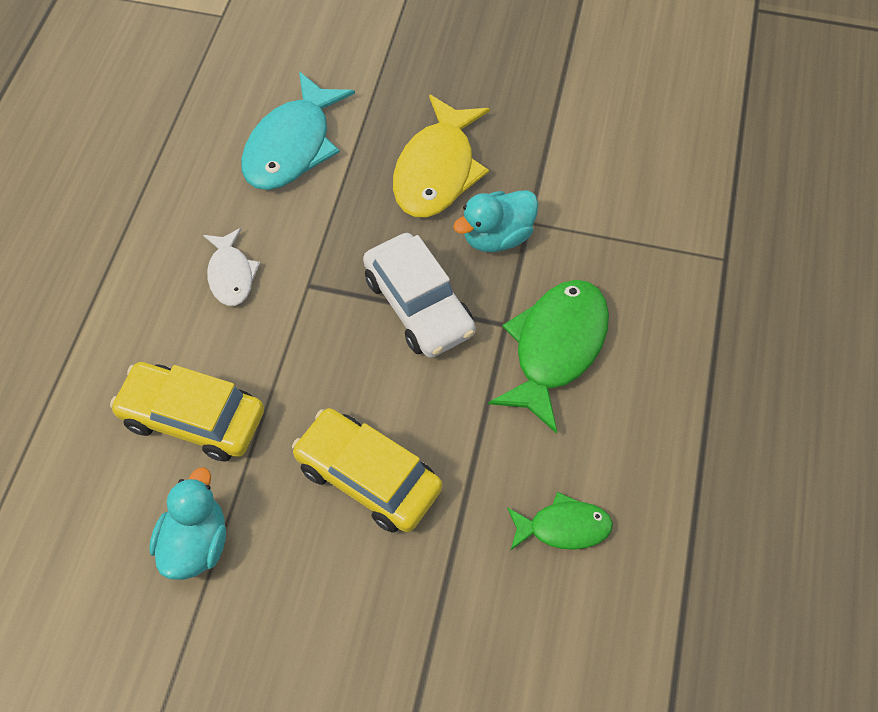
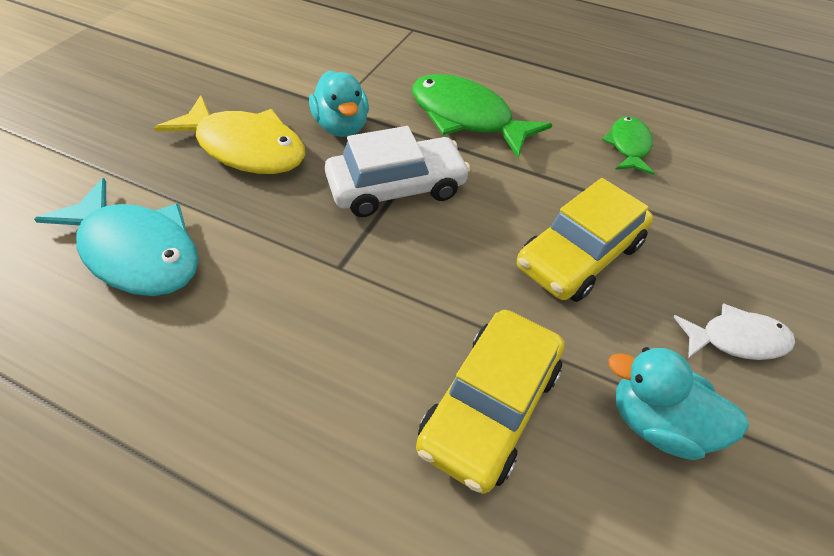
camera: 80 degrees left, 10 degrees down
(231, 274) = (294, 338): white fish -> white fish (736, 339)

